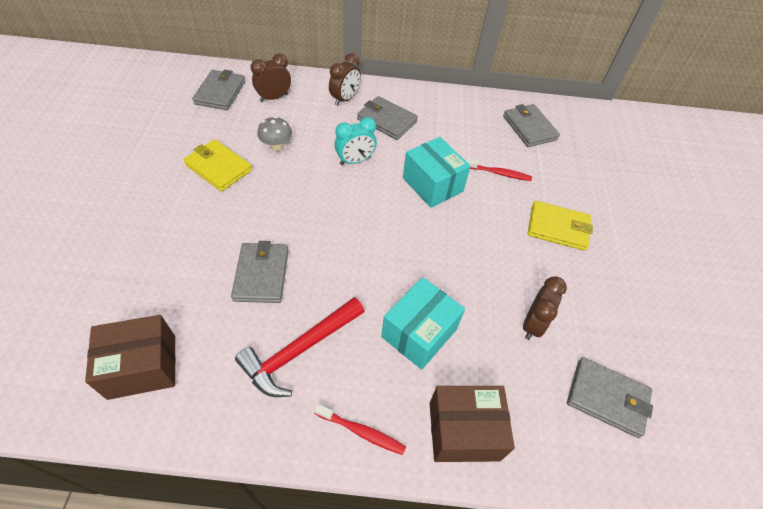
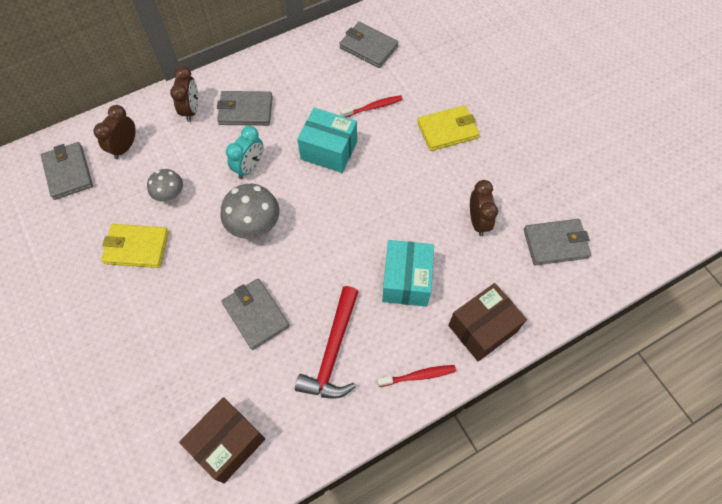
camera: 30 degrees left, 10 degrees up
(321, 205) = (254, 226): none -> grey mushroom

